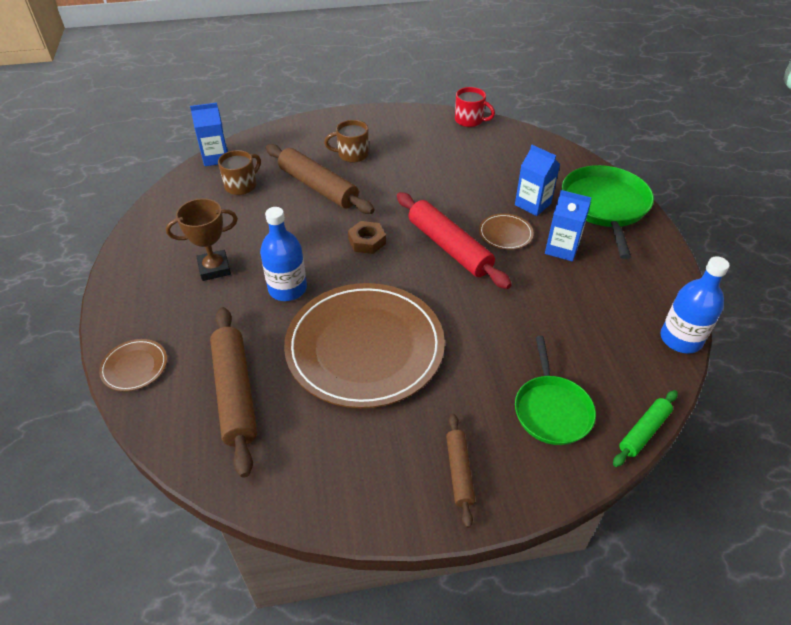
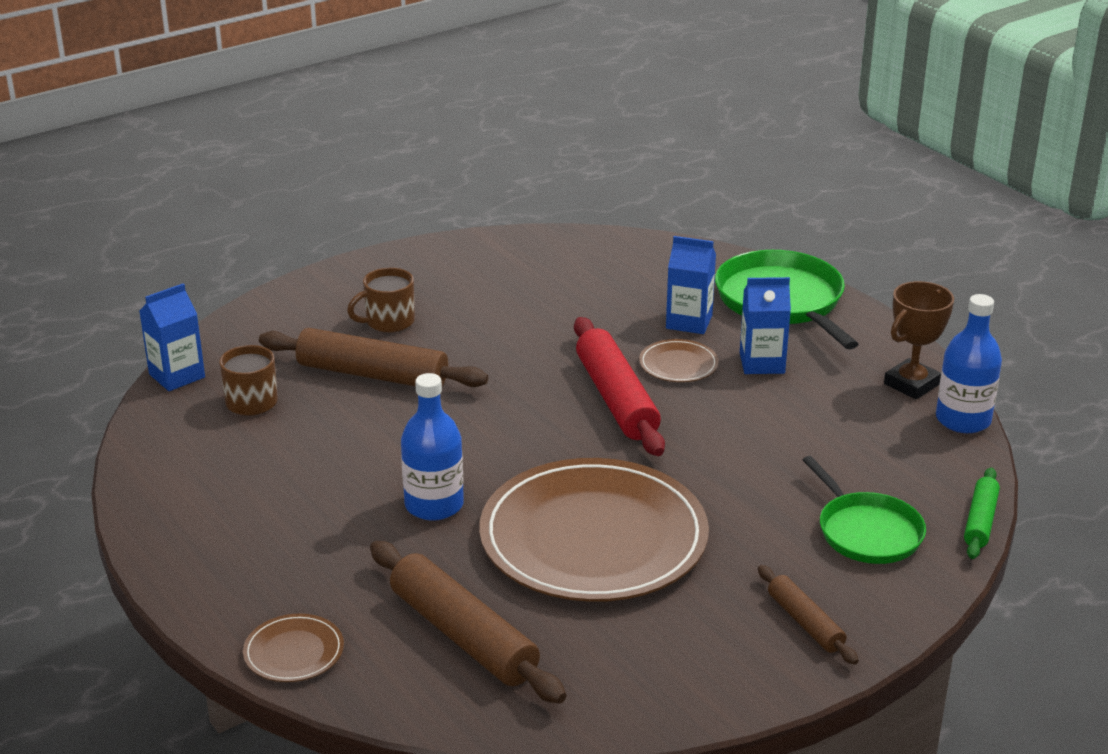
camera: 25 degrees left, 15 degrees down
(214, 268) = (305, 511): brown trophy -> brown trophy (911, 384)
(367, 241) = (499, 421): brown nut -> none
(449, 247) = (616, 399): red rolling pin -> red rolling pin turned 45 degrees clockwise
(469, 120) = (526, 239): red mug -> none

